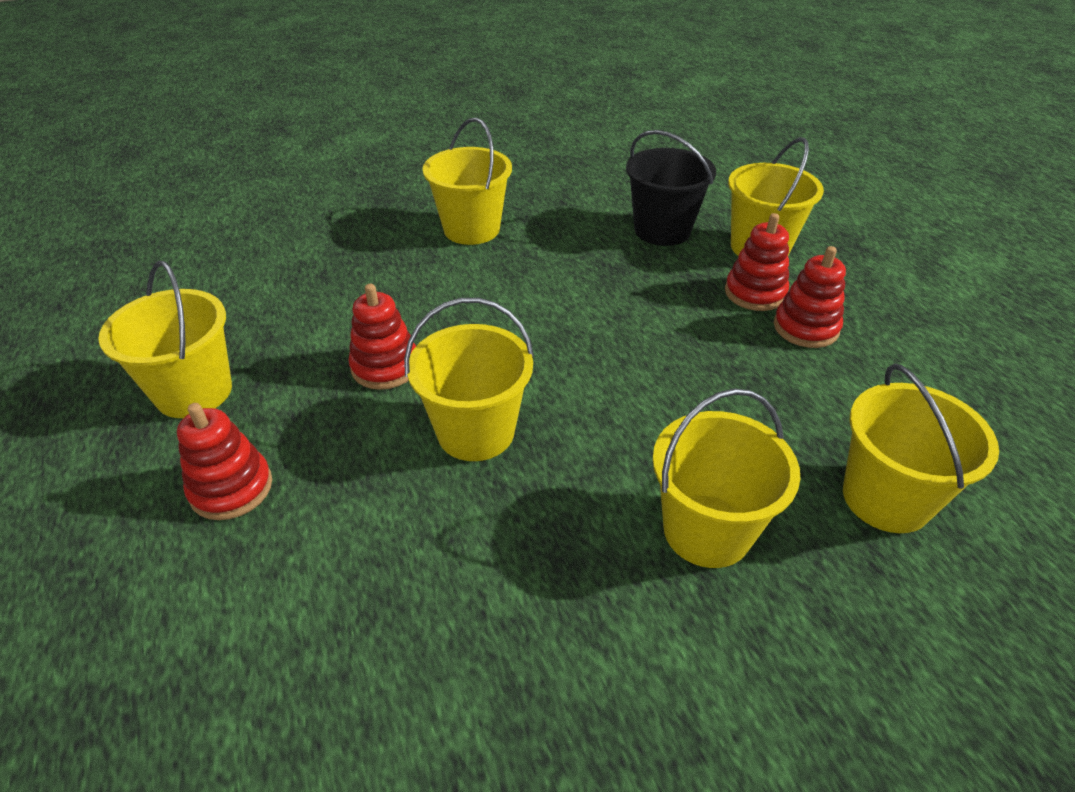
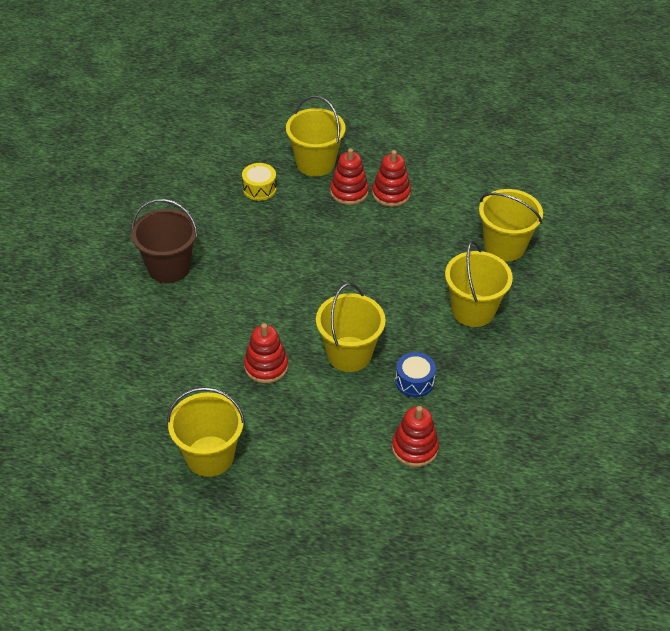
camera: 55 degrees left, 5 degrees up
(231, 488) = (304, 463): red stacking toy -> red stacking toy (414, 448)
(471, 229) = (169, 267): yellow bucket -> brown bucket
(486, 533) = (414, 381): none -> blue drum
(662, 230) = (259, 189): black bucket -> yellow drum

